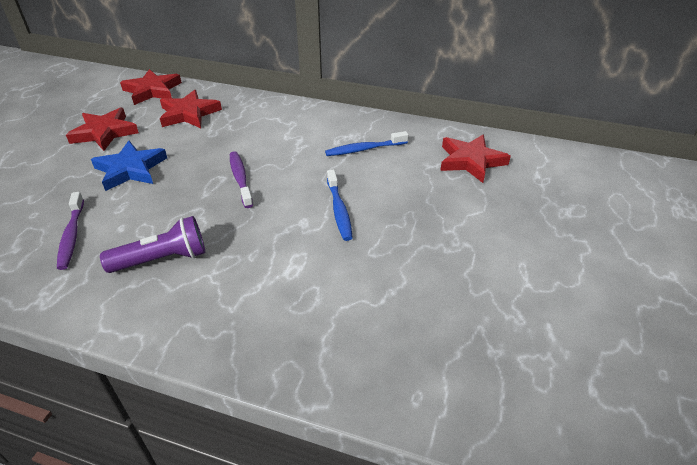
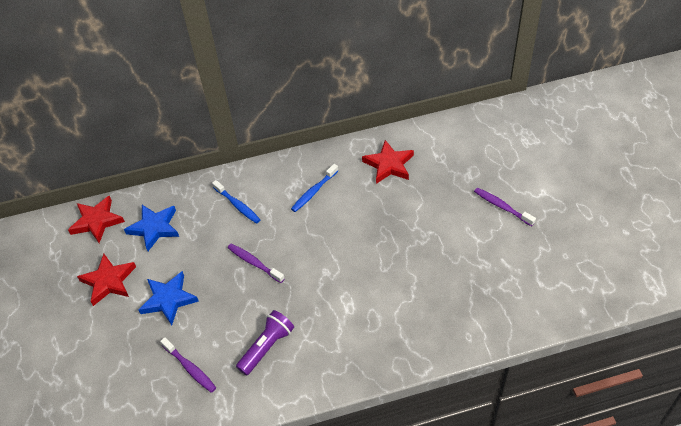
camera: 30 degrees left, 10 degrees up
(189, 114) = (154, 228): red star -> blue star
(339, 210) = (340, 250): blue toothbrush -> blue toothbrush (237, 205)
(593, 263) = (502, 207): none -> purple toothbrush

